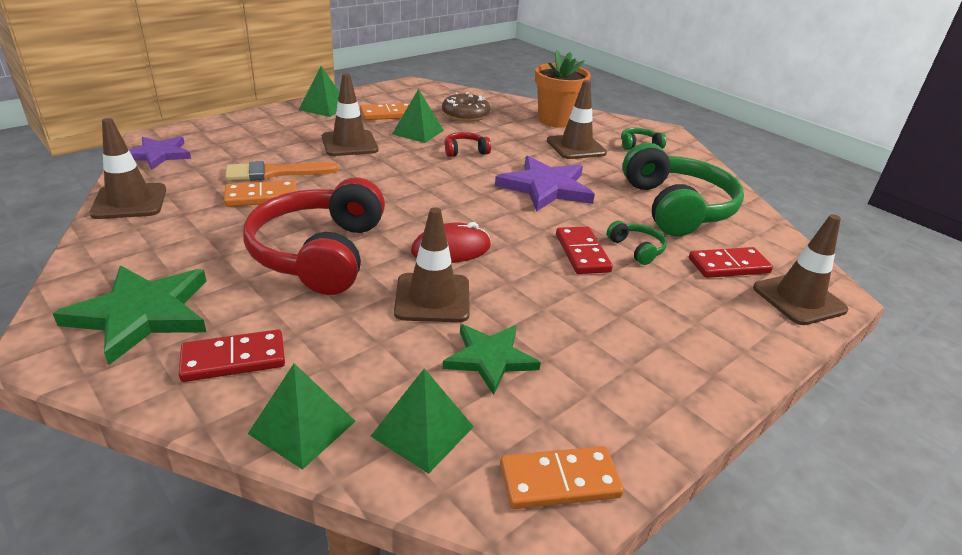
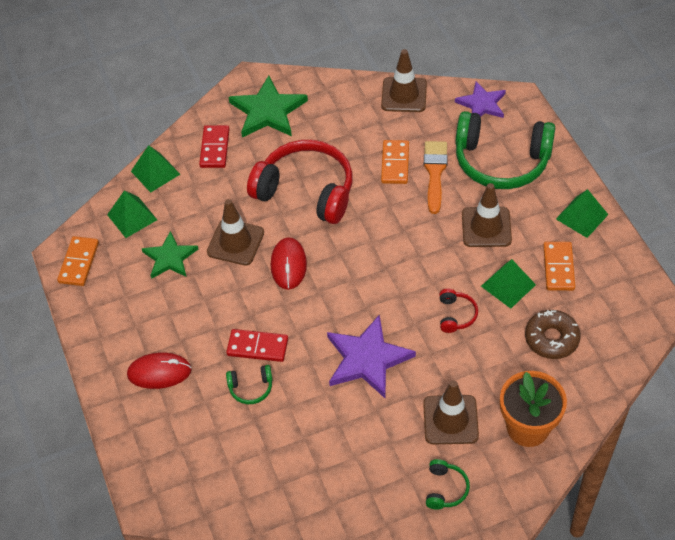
camera: 115 degrees right, 20 degrees up
(677, 207) = (304, 454): green headphones -> green headphones (501, 161)
(679, 323) = (159, 372): none -> red mouse
(729, 266) = (207, 444): red domino -> none
(799, 299) = (152, 469): brown traffic cone -> none

